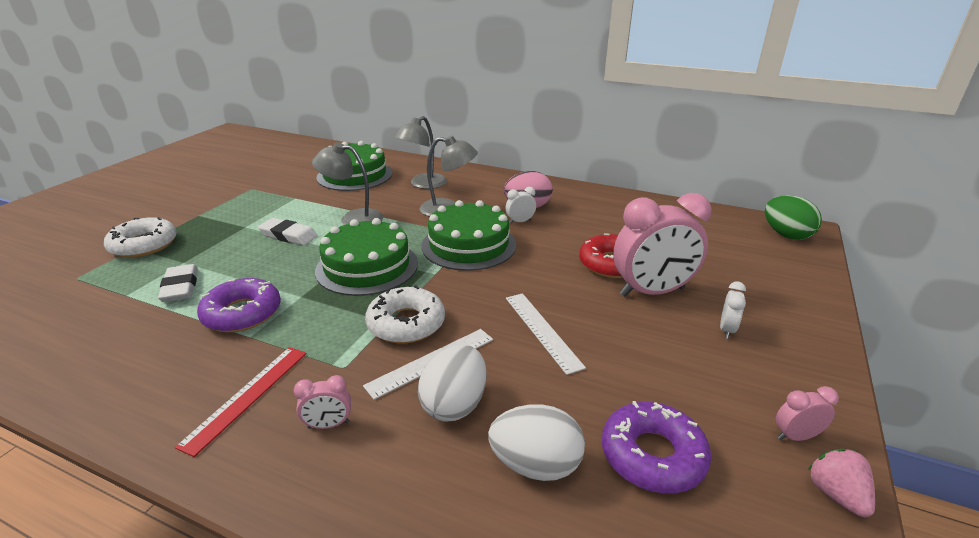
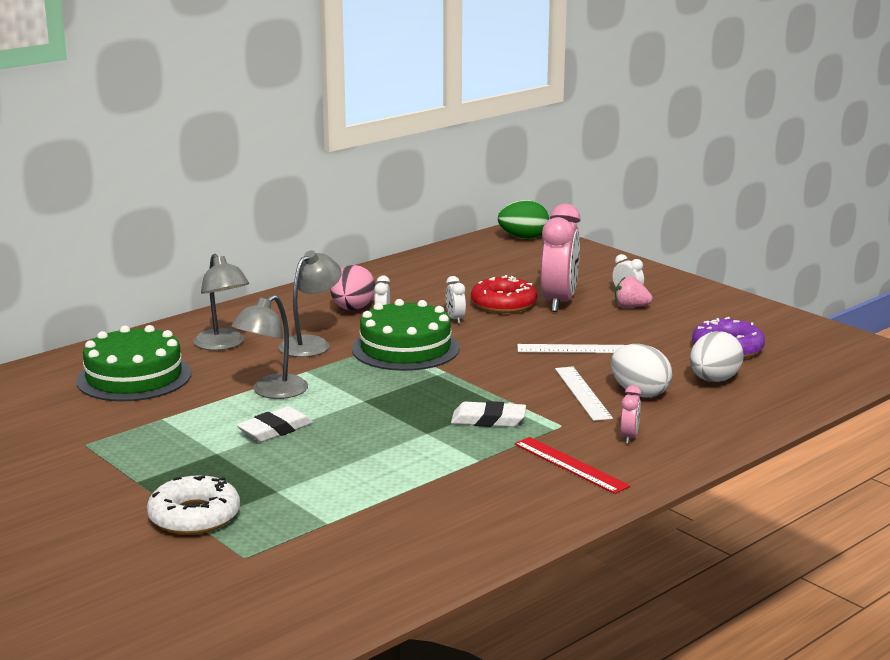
camera: 65 degrees left, 10 degrees down
(180, 287) = (341, 492): white eraser -> white eraser (488, 420)
(242, 313) = (432, 462): purple donut -> none
(367, 266) = (398, 398): green cake -> none
(406, 323) = (519, 394): white donut -> none
(551, 250) = (455, 319): none -> white clock
(796, 436) = (737, 310): pink clock -> none
(836, 495) = (782, 316): pink strawberry -> pink strawberry (631, 307)

